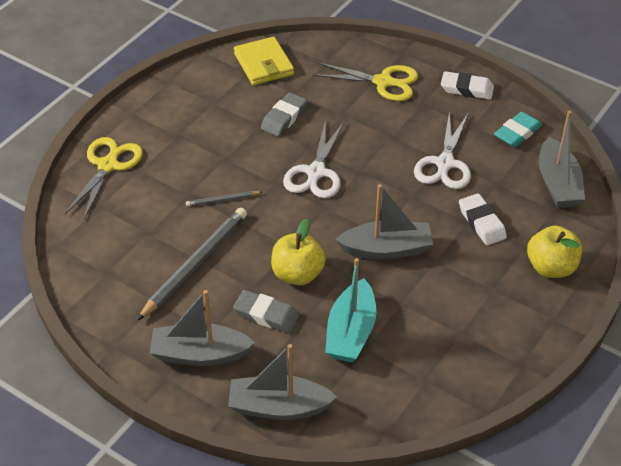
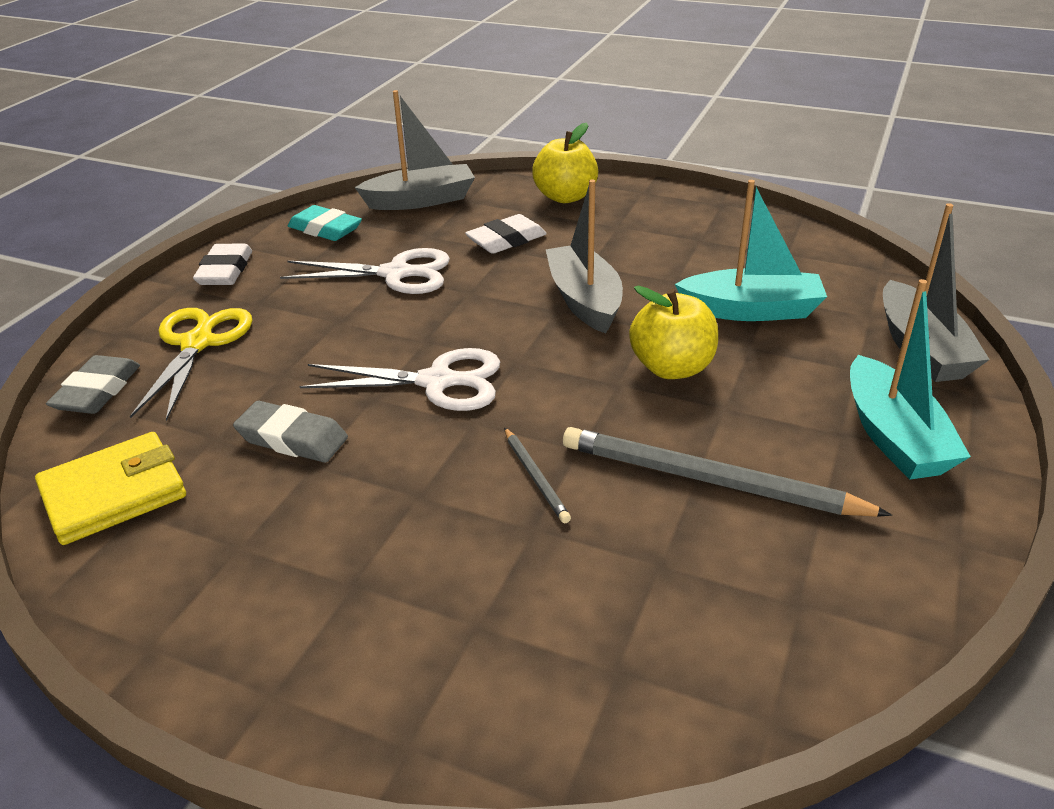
camera: 100 degrees left, 10 degrees down
(108, 165) = (475, 692): yellow scissors -> none
(199, 354) = (893, 437): grey boat -> turquoise boat
(266, 315) = (770, 384): grey eraser -> grey eraser (98, 391)

